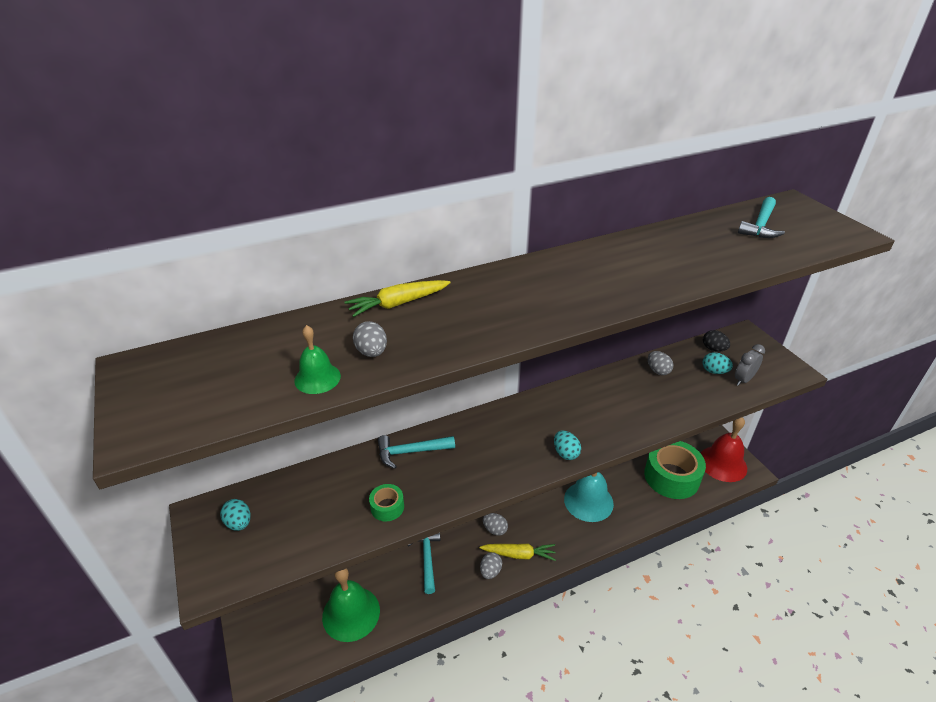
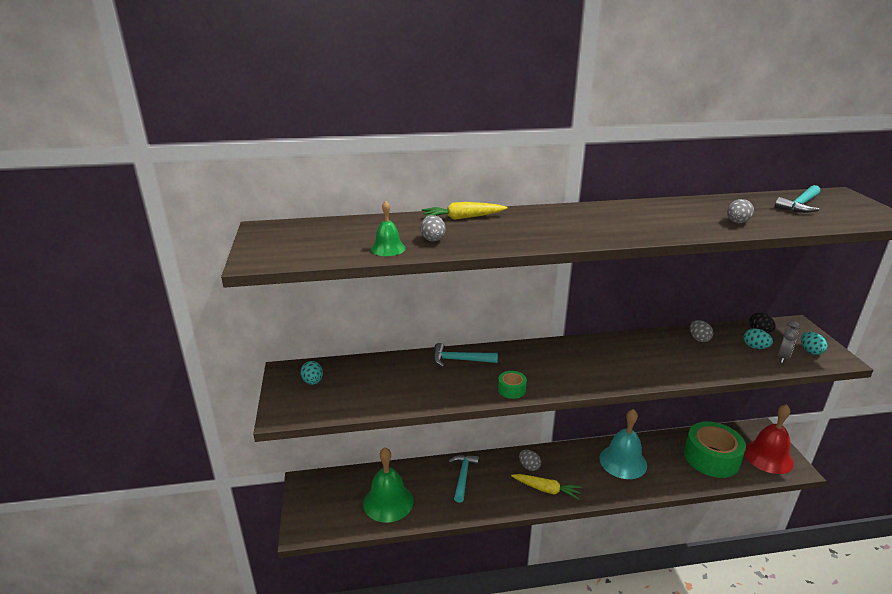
camera: 15 degrees right, 10 degrees down
(387, 507) = (430, 392): green tape -> green tape (511, 389)
(490, 571) = (517, 497): grey egg -> grey egg (737, 222)
(565, 453) = (593, 382): turquoise egg -> turquoise egg (810, 351)
(743, 380) = (783, 357): grey clock -> grey clock turned 150 degrees clockwise

